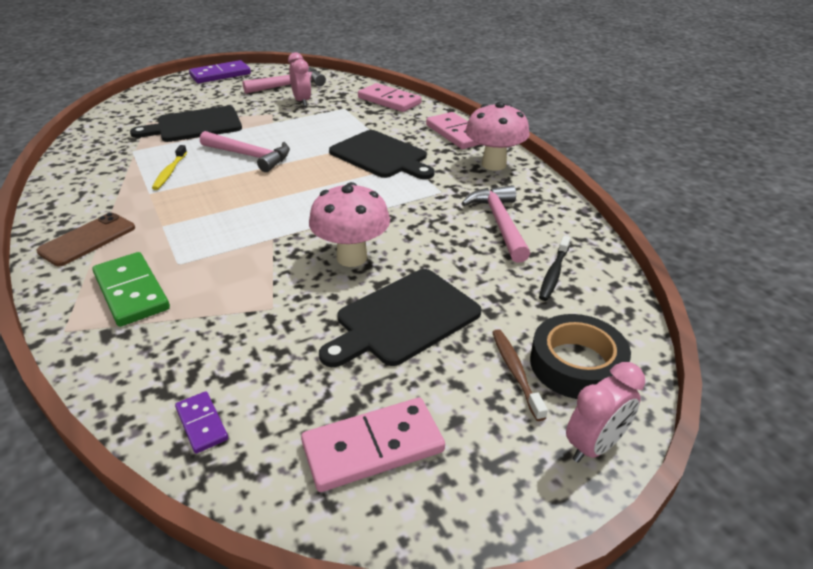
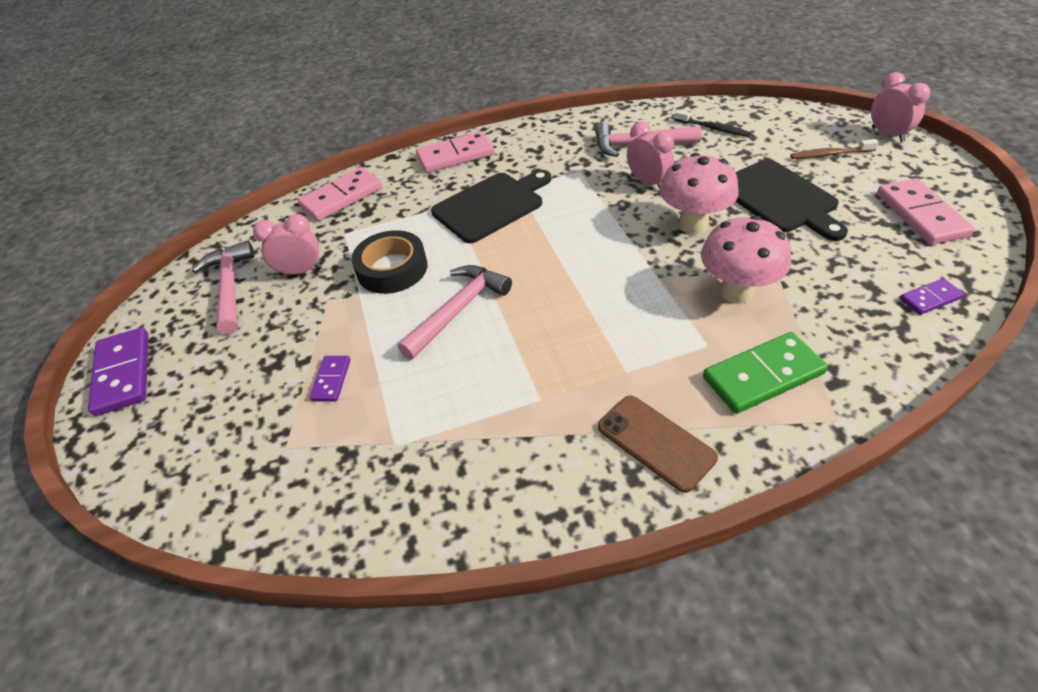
camera: 75 degrees left, 10 degrees up
(170, 172) = (482, 386): yellow toothbrush -> none
(195, 125) = (331, 380): black cutting board -> purple domino
(426, 230) = (648, 182): none -> pink clock
(494, 164) = (531, 139): pink mushroom -> pink mushroom (736, 292)
(576, 364) = (816, 131): black tape -> black tape (392, 269)

